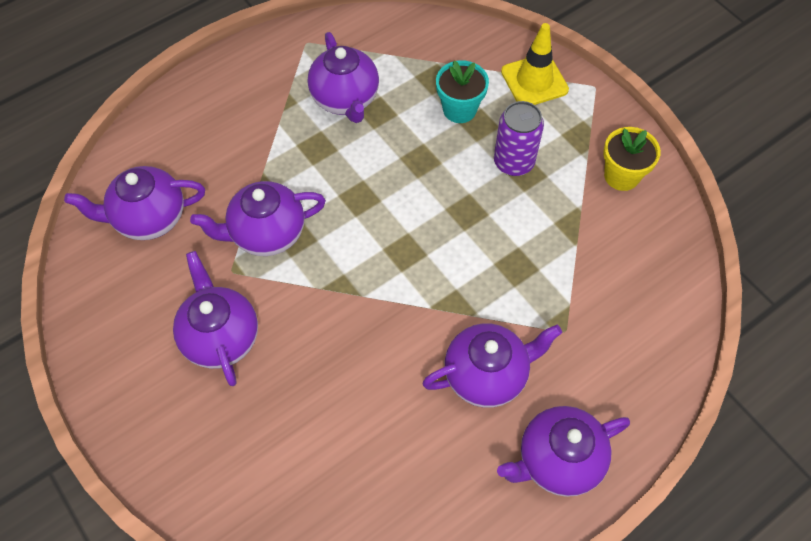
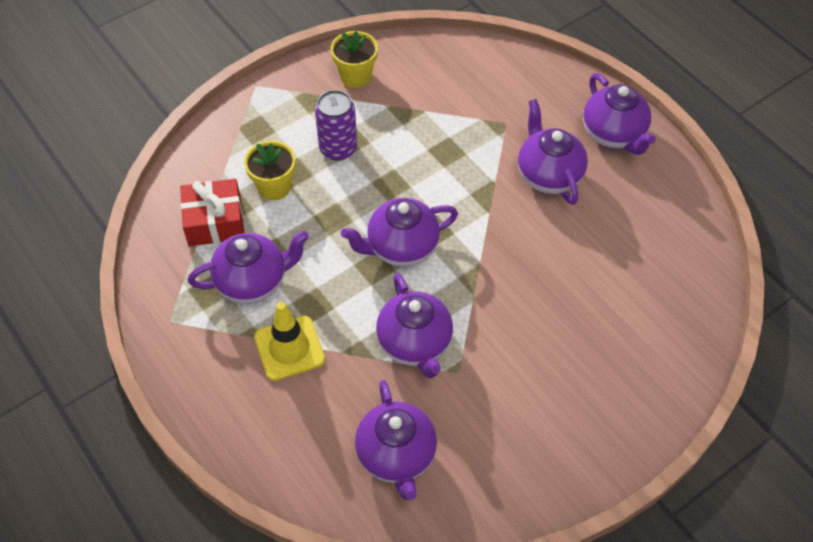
camera: 90 degrees left, 5 degrees down
(220, 337) = (528, 375): purple teapot -> purple teapot (401, 248)
(415, 65) = (215, 222): none -> red gift
(459, 109) = (274, 187): turquoise flower pot -> yellow flower pot
(534, 81) = (245, 129): yellow traffic cone -> yellow traffic cone (289, 348)

